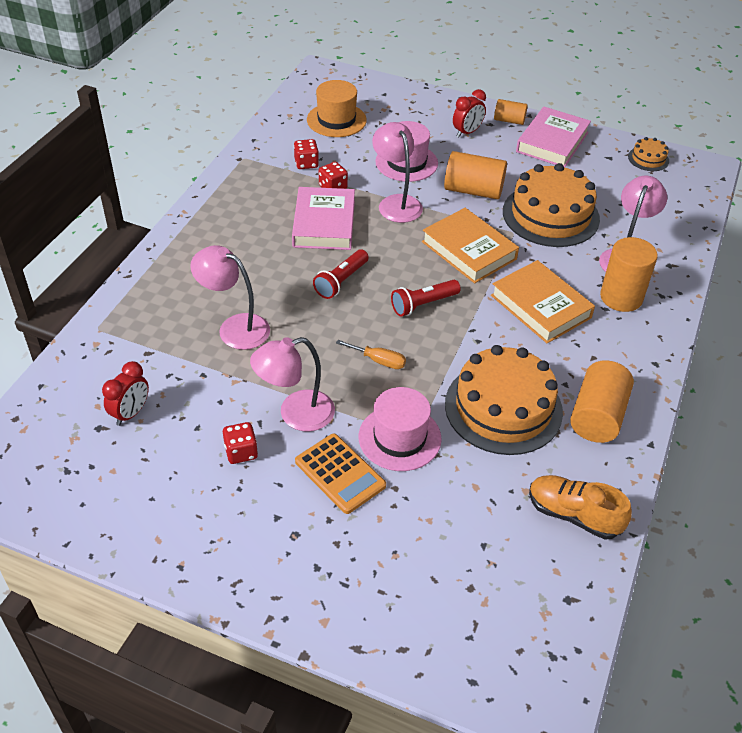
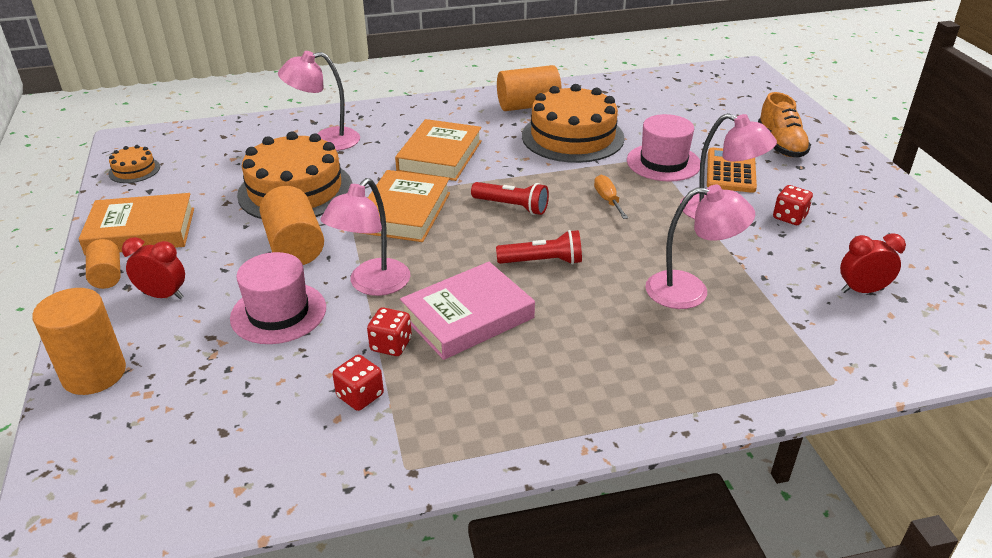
camera: 125 degrees left, 10 degrees down
(235, 327) = (690, 291): pink lamp -> pink lamp turned 75 degrees counterclockwise
(336, 120) = (216, 426): orange hat -> none
(552, 142) = (141, 231): pink book -> orange book
(573, 515) = (621, 92): orange shoe -> orange shoe (780, 145)
(621, 297) = (384, 129): orange cylinder -> orange cylinder (94, 374)

